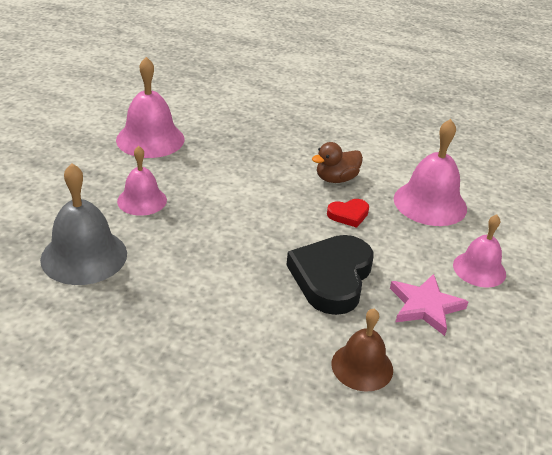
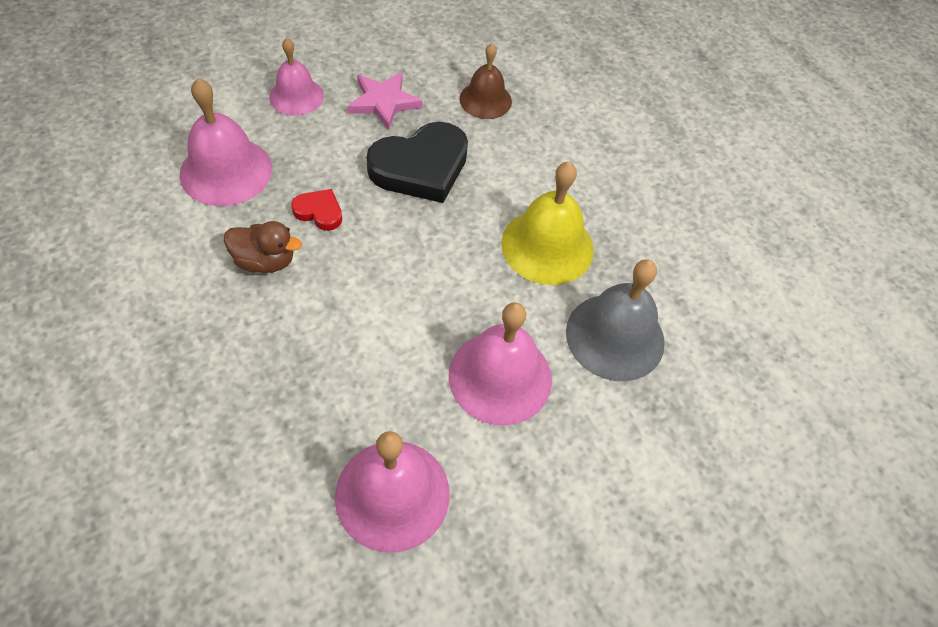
camera: 140 degrees left, 20 degrees up
(142, 200) = (500, 377): pink bell -> pink bell, size x1.55
(183, 282) = (547, 246): none -> yellow bell

